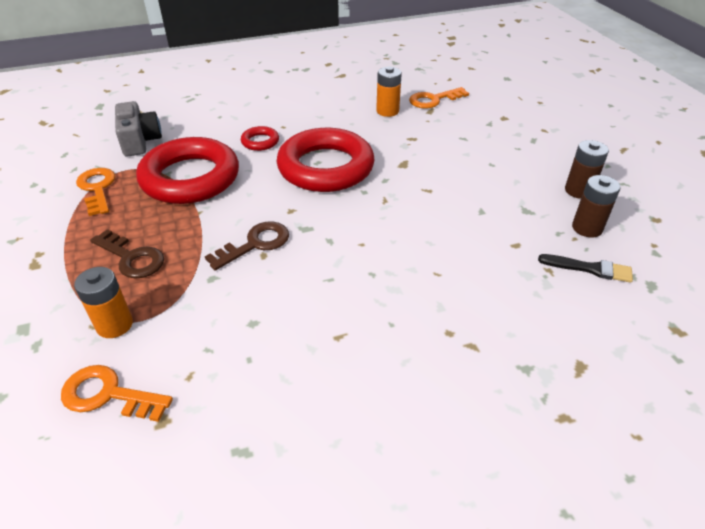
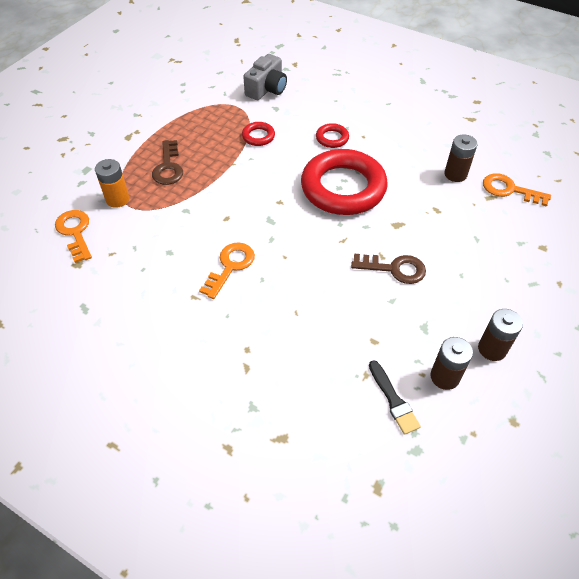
camera: 50 degrees right, 10 degrees up
(97, 188) = (206, 109): orange key -> orange key (230, 266)
(190, 178) = (258, 136): red ring -> red ring, size x0.42
(255, 244) = (232, 208): brown key -> brown key (394, 269)
(387, 111) = (455, 174): orange battery -> brown battery

